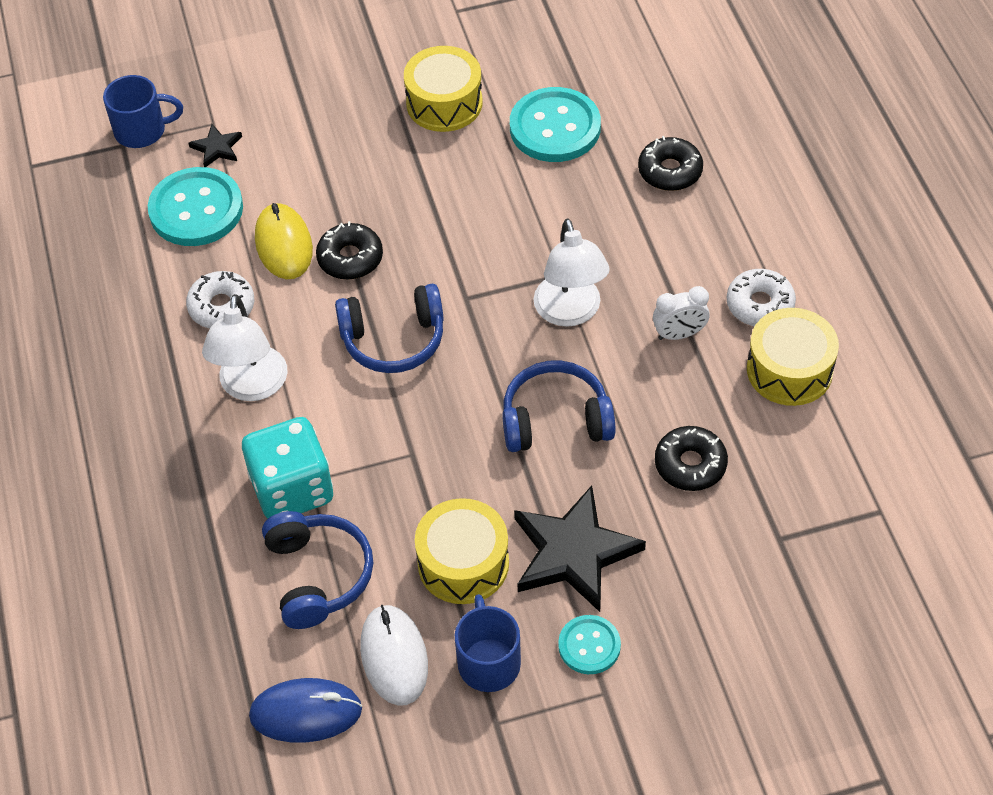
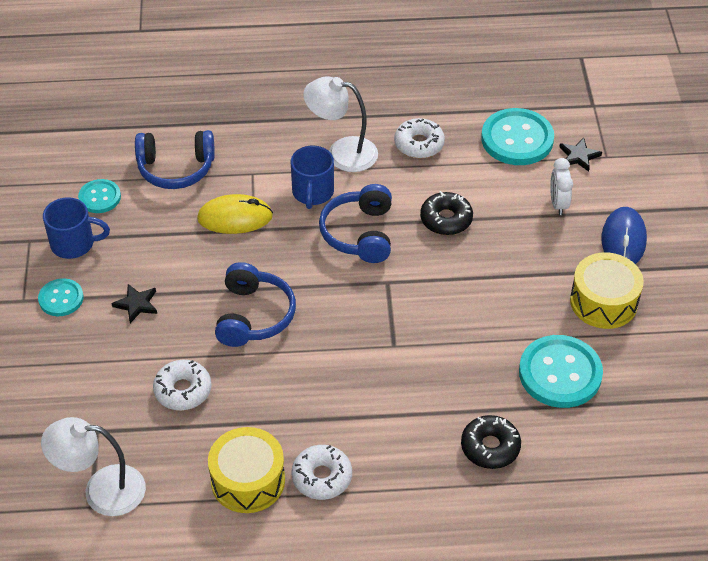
camera: 100 degrees right, 5 degrees down
(142, 131) = (605, 116): blue mug -> blue mug (312, 192)
(283, 244) = (470, 183): yellow mouse -> yellow mouse (235, 217)
(292, 489) = (248, 164): turquoise dice -> none
(306, 712) = (81, 151): blue mouse -> blue mouse (623, 240)
(394, 657) = (100, 197): white mouse -> turquoise button
(463, 563) = (154, 243): yellow drum -> none
(570, 312) = (353, 344): white lamp -> white lamp (101, 490)
(573, 553) = (136, 304): black star -> black star, size x0.47
(679, 334) = (309, 412): white clock -> white clock (558, 204)
(690, 464) = (183, 390): black donut -> white donut

